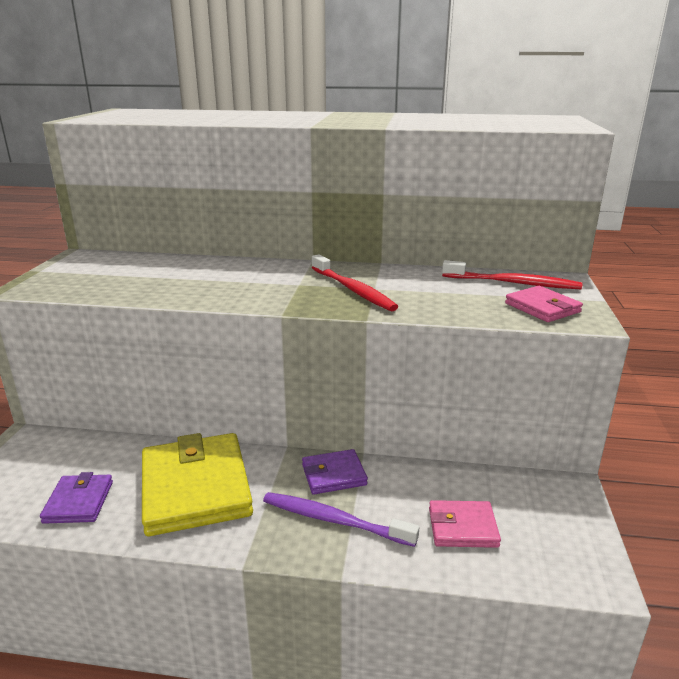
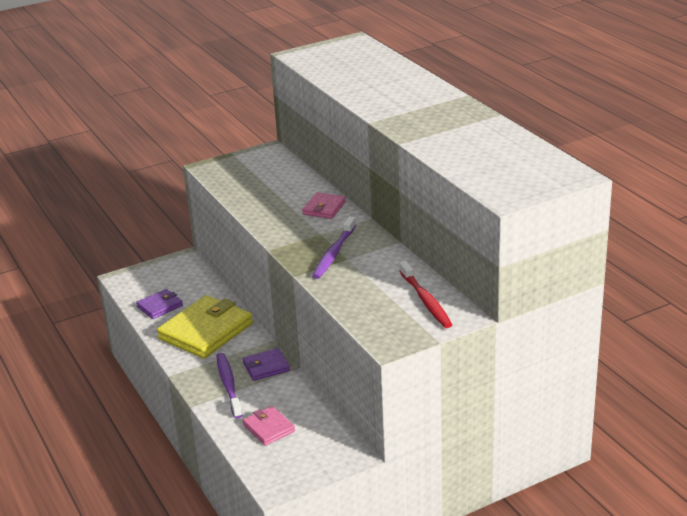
camera: 55 degrees right, 5 degrees up
(333, 475) = (266, 367): purple wallet -> purple wallet turned 60 degrees counterclockwise
(353, 290) = (334, 253): red toothbrush -> purple toothbrush
(542, 308) = (390, 324): pink wallet -> pink wallet (324, 208)

